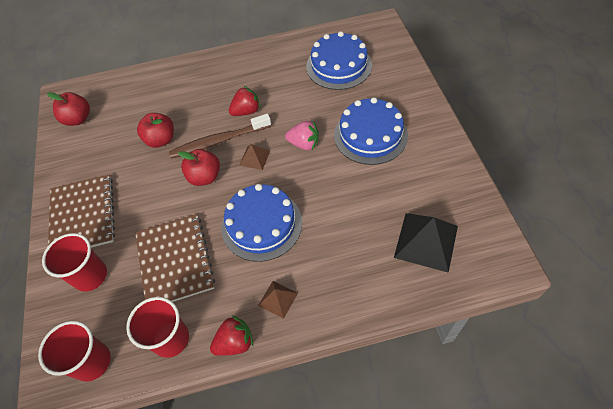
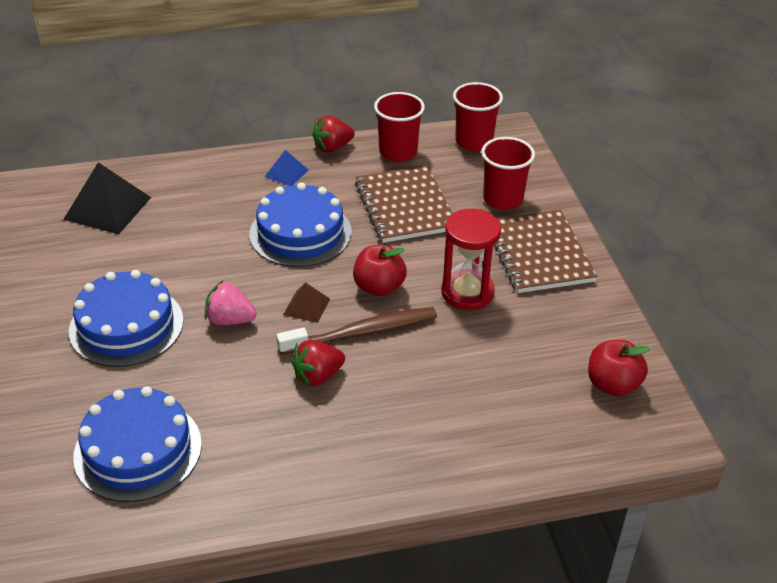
camera: 175 degrees right, 15 degrees down
(144, 177) = (467, 292): none -> red hourglass
(161, 140) = (456, 341): red apple -> none
(278, 299) = (286, 173): brown pyramid -> blue pyramid

